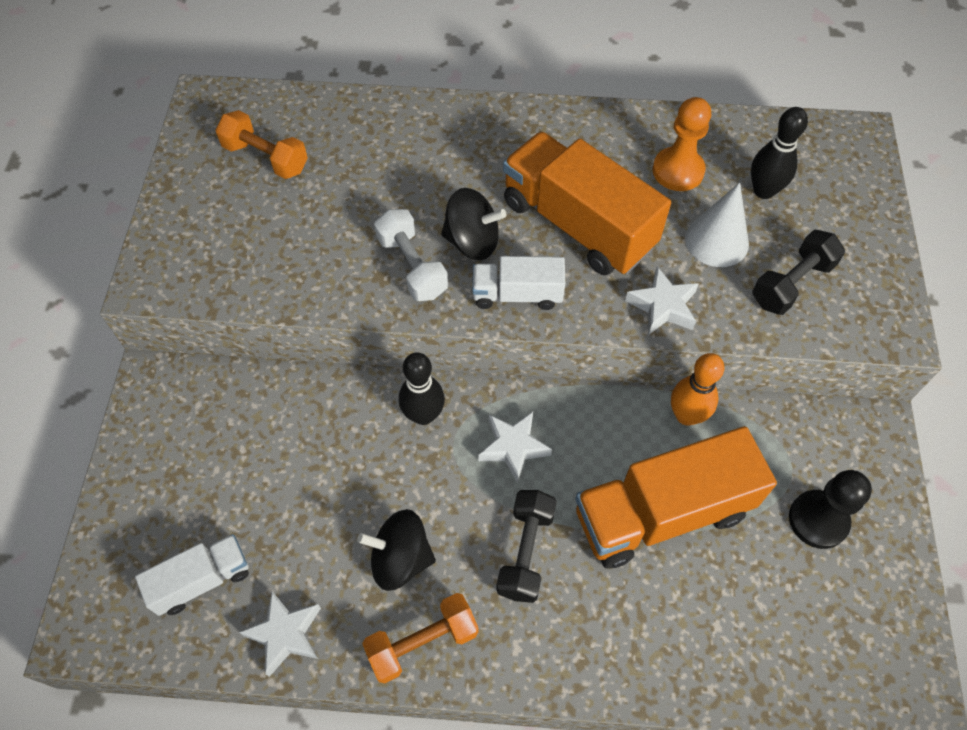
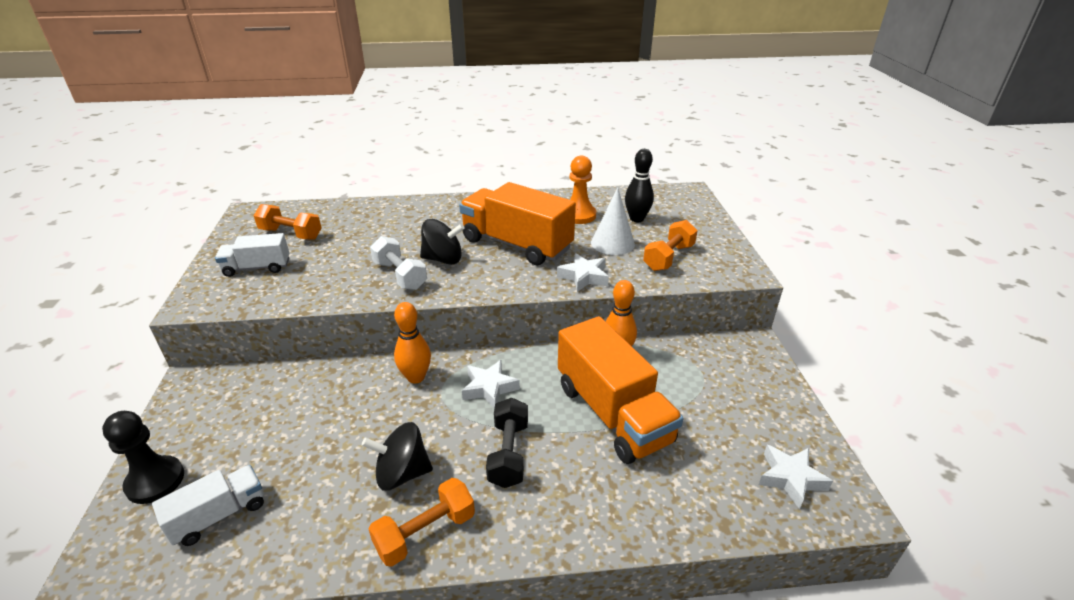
camera: 10 degrees left, 25 degrees down
(285, 634) = (296, 546): white star -> white star (790, 478)
(423, 415) = (416, 377): black bowling pin -> orange bowling pin
(517, 294) = (479, 281): white truck -> white truck (257, 268)
(661, 513) = (613, 413): orange truck -> orange truck turned 90 degrees counterclockwise
(792, 284) = (668, 257): black dumbbell -> orange dumbbell
(818, 520) = (732, 402): black pawn -> black pawn (155, 481)

